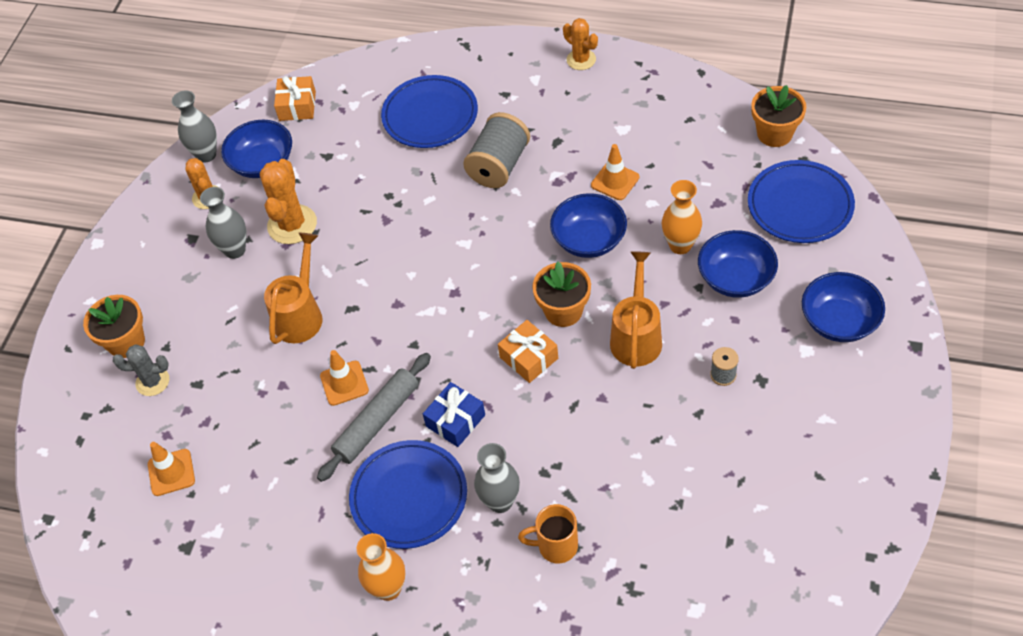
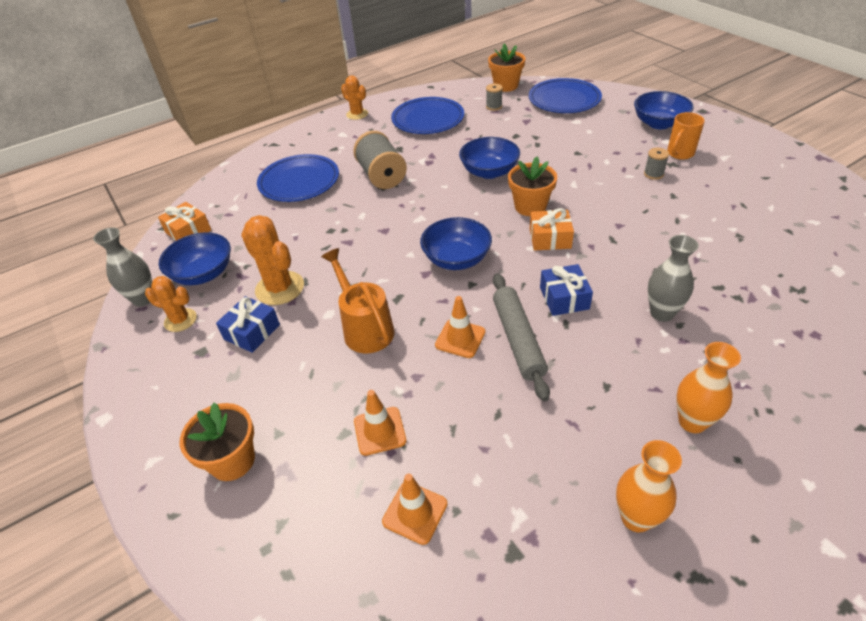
camera: 50 degrees left, 10 degrees down
(152, 381) = (300, 466): grey cactus -> none
(235, 250) = (252, 332): grey vase -> blue gift
(409, 497) = (609, 360): blue plate -> blue plate (428, 119)
(556, 546) = (728, 306): orange mug -> orange mug (679, 154)
(581, 60) = (357, 114): orange cactus -> orange cactus turned 45 degrees clockwise
(615, 181) = (460, 143): orange traffic cone -> orange traffic cone (379, 431)
(636, 336) = (586, 189): orange watering can -> none
(680, 245) = (539, 145): orange vase -> orange vase (636, 518)
(717, 156) = (494, 106): none -> grey spool
(735, 278) = (587, 139): blue bowl -> blue bowl (456, 259)

